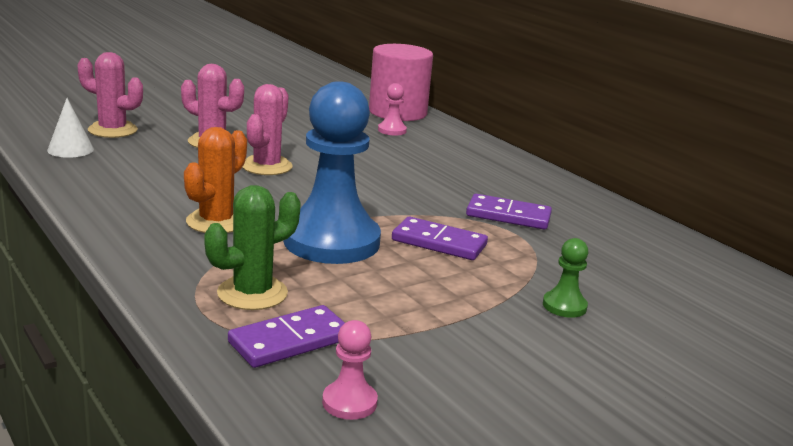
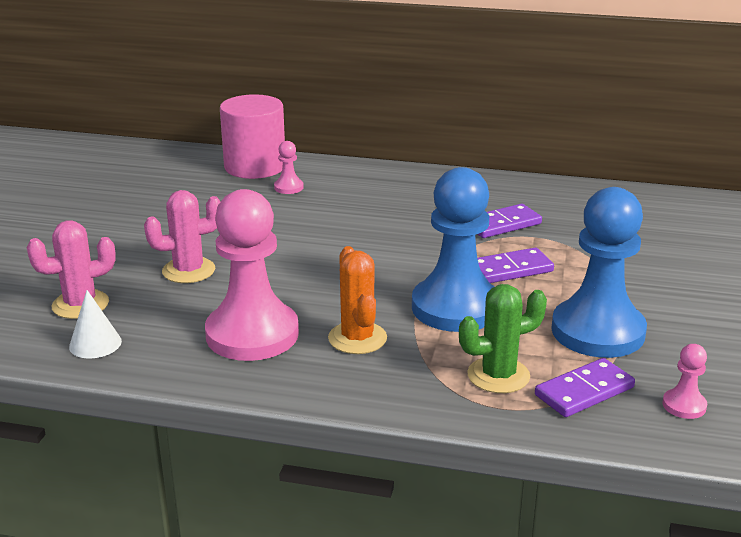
camera: 40 degrees left, 5 degrees up
(160, 187) = (252, 334): none -> pink pawn
(252, 293) = (498, 375): green cactus -> green cactus turned 60 degrees clockwise
(266, 166) = (280, 270): pink cactus -> none
(290, 341) = (584, 391): purple domino -> purple domino turned 45 degrees clockwise
(408, 314) = (597, 331): none -> blue pawn
(564, 306) = (648, 274): green pawn -> none

